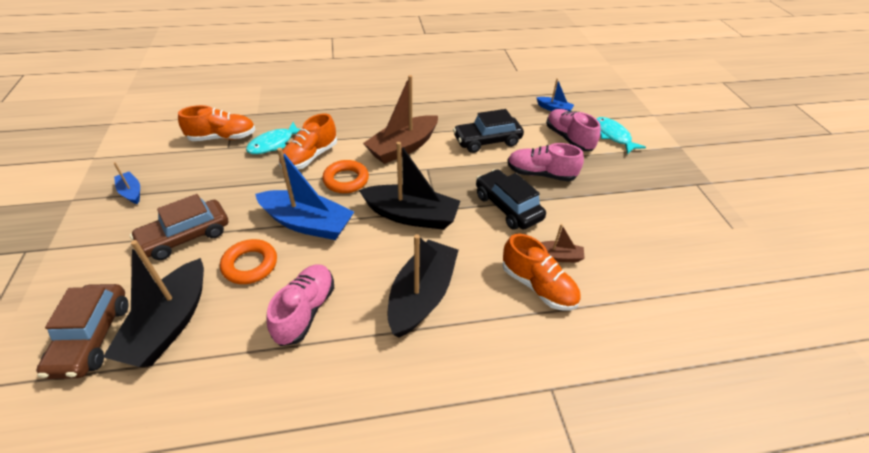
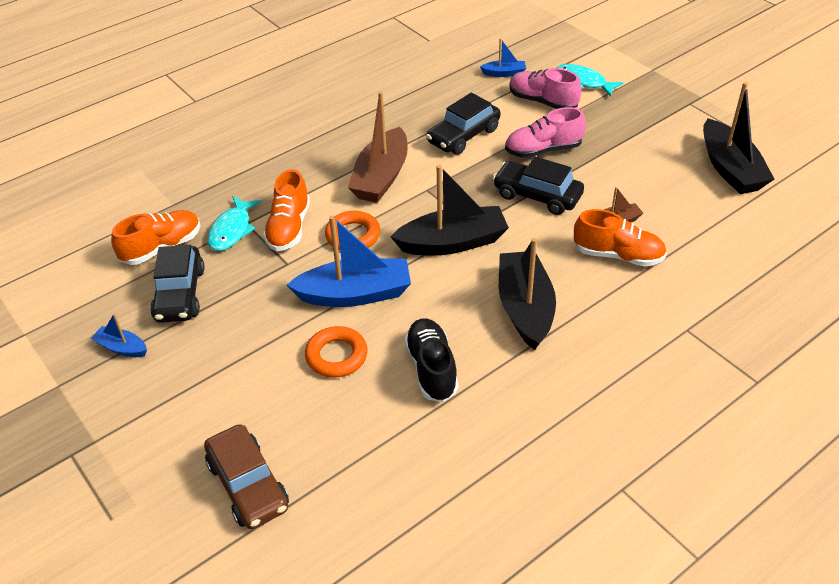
camera: 25 degrees left, 0 degrees up
(169, 324) = (313, 439): black boat -> black boat (730, 169)
(186, 237) = (239, 362): brown car -> none
(201, 172) = (180, 294): none -> black car
(305, 311) = (431, 369): pink shoe -> black shoe

